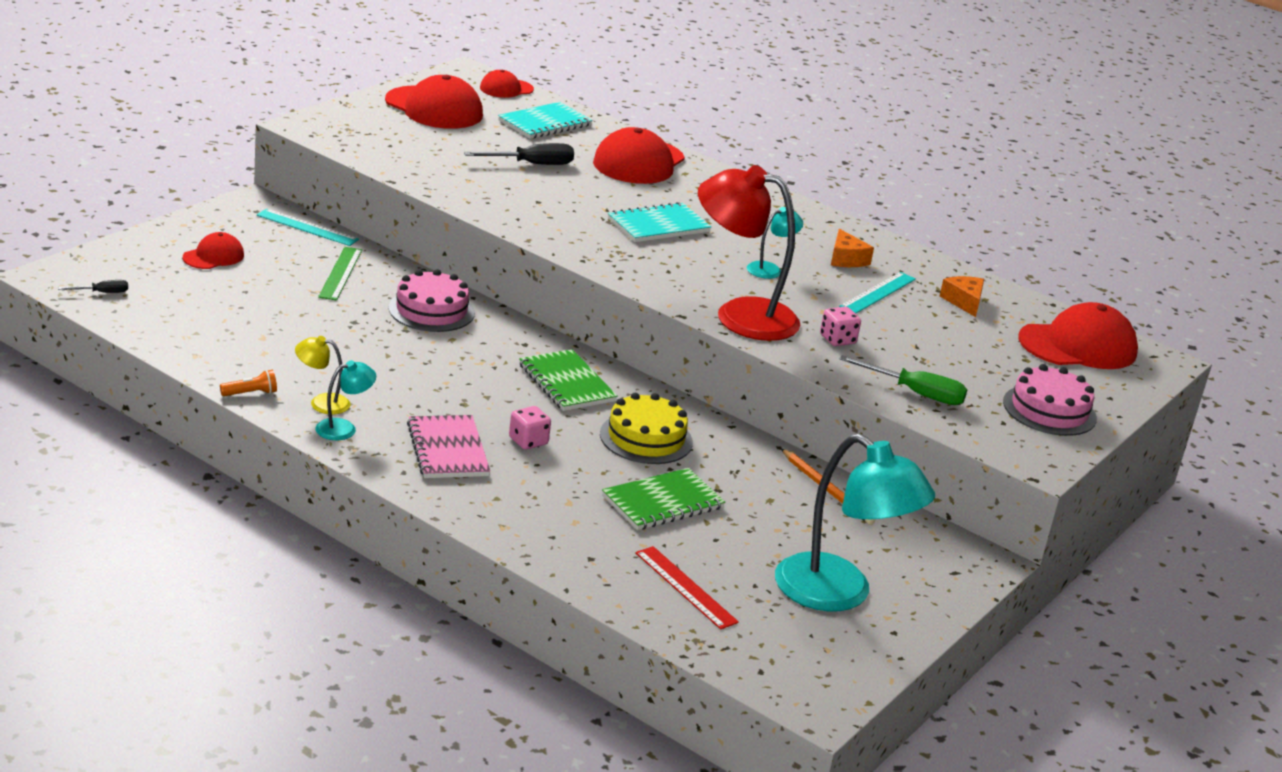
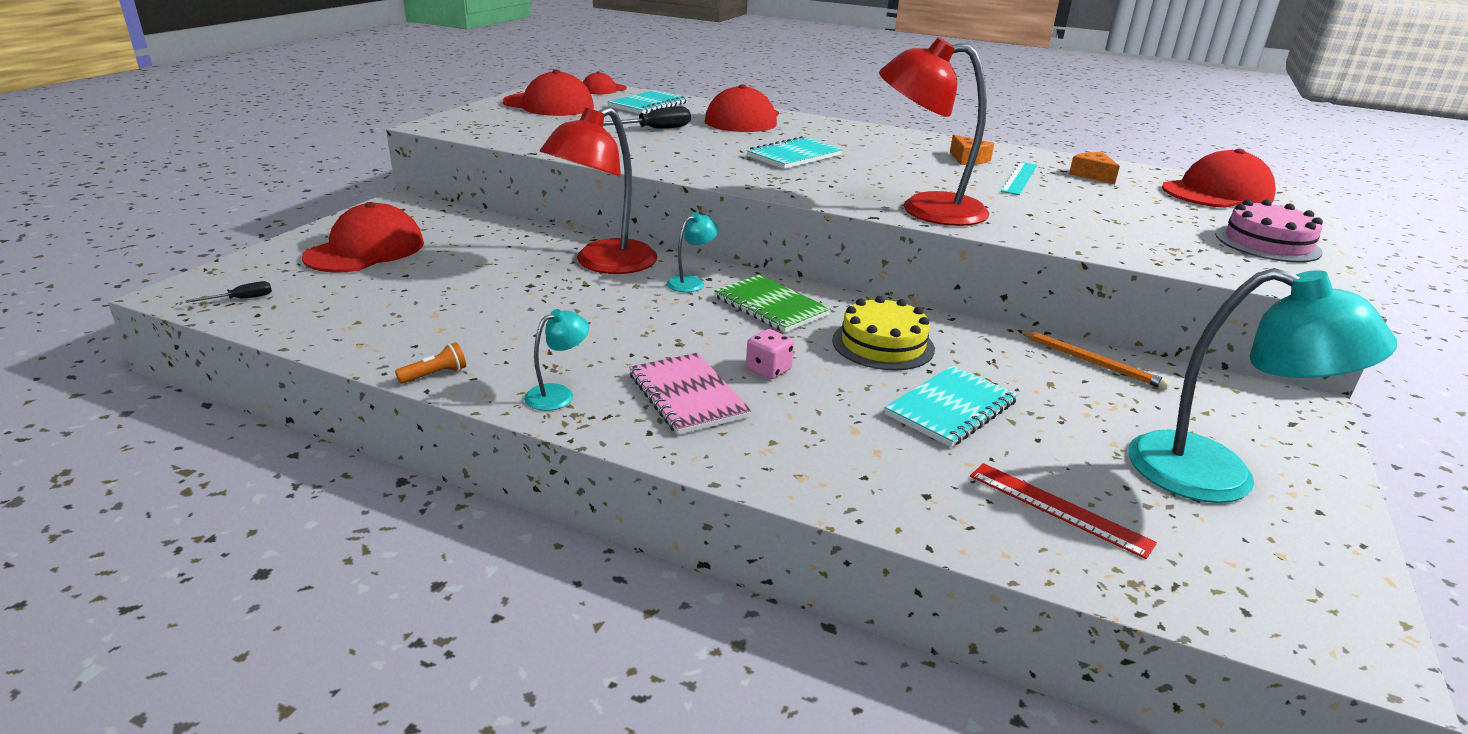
camera: 10 degrees left, 0 degrees up
(213, 256) = (365, 250): red cap -> red cap, size x1.84
(307, 227) = (456, 215): turquoise ruler -> none
(321, 403) = (522, 370): yellow lamp -> none
(340, 273) = (501, 246): green ruler -> none
(431, 310) = (604, 264): pink cake -> red lamp
(662, 502) = (951, 408): green notebook -> turquoise notebook
(770, 269) = (915, 173): turquoise lamp -> turquoise lamp (691, 282)
(837, 340) = (1028, 216): pink dice -> none
(915, 393) = (1144, 247): green screwdriver -> none

